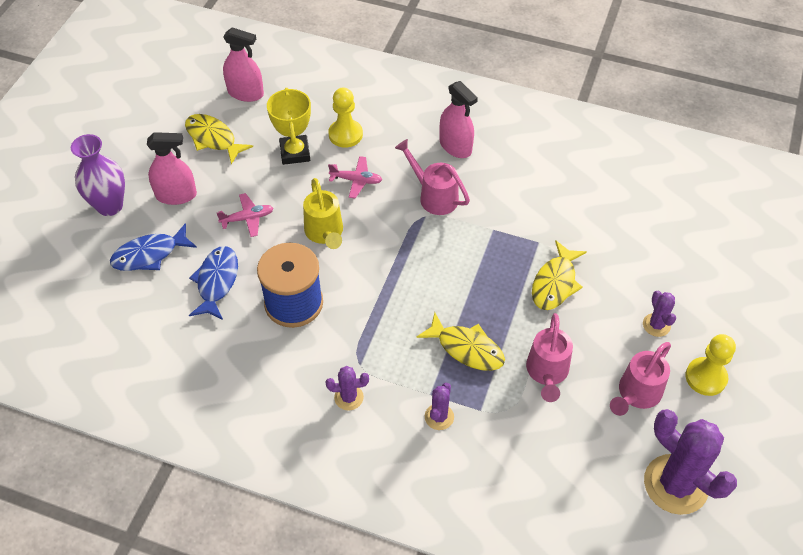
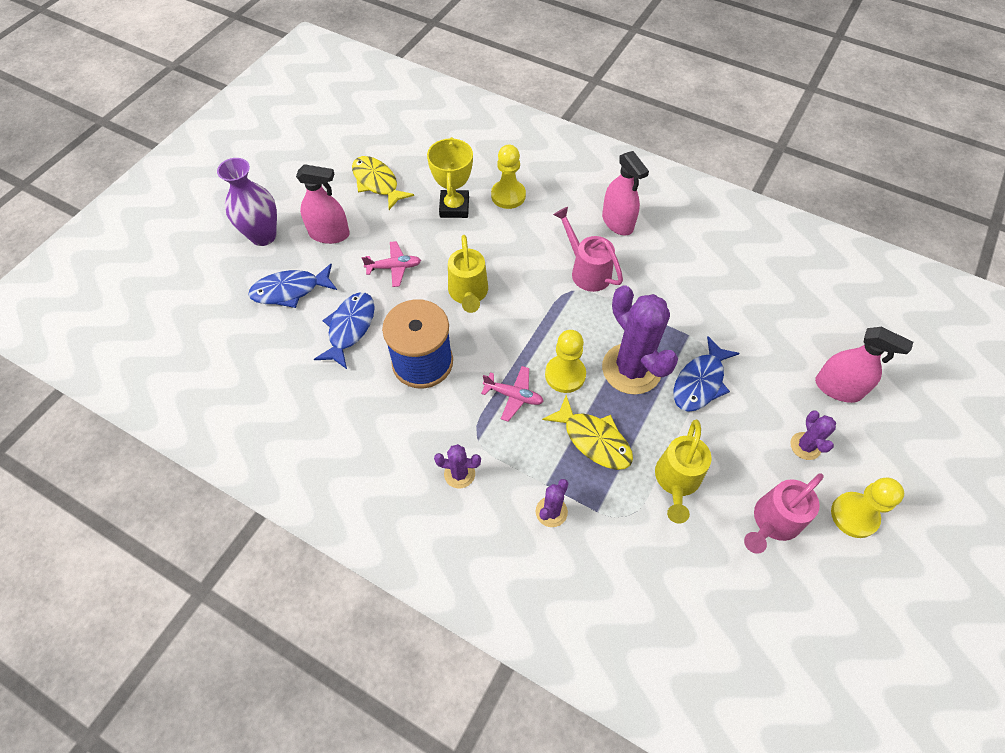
camera: 10 degrees right, 5 degrees up
(245, 93) = (418, 142): pink spray bottle -> pink spray bottle (838, 388)
(356, 180) = (510, 243): pink plane -> pink plane (513, 396)
(430, 295) = (565, 375): none -> yellow pawn
(547, 372) = (676, 481): pink watering can -> yellow watering can
(555, 283) = (700, 382): yellow fish -> blue fish
(675, 484) = (804, 637): purple cactus -> purple cactus (631, 369)

